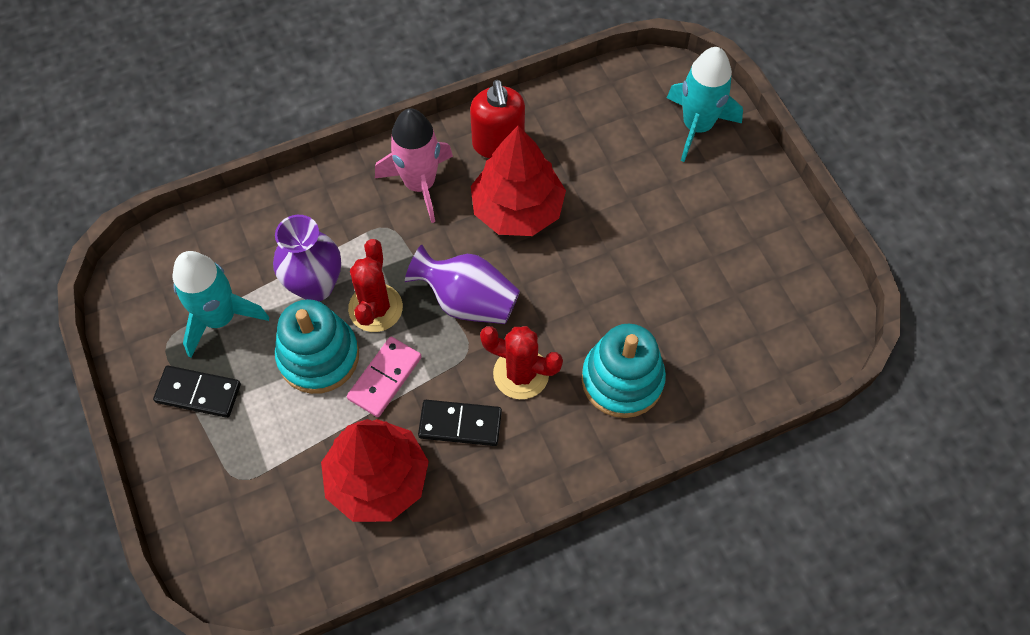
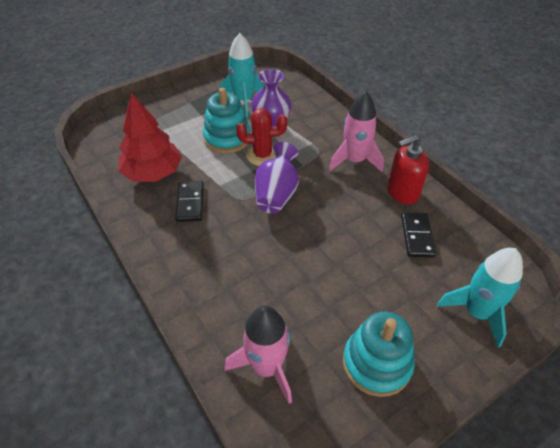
camera: 80 degrees right, 15 degrees down
(198, 393) = (200, 101): black domino -> black domino (417, 236)
(385, 378) = (217, 166): pink domino -> none
(517, 209) = (353, 209): red tree -> none
(521, 374) = (229, 227): red cactus -> none
(622, 380) = (232, 285): turquoise stacking toy -> turquoise stacking toy (376, 363)
(742, 354) = (267, 367): none -> pink rocket

